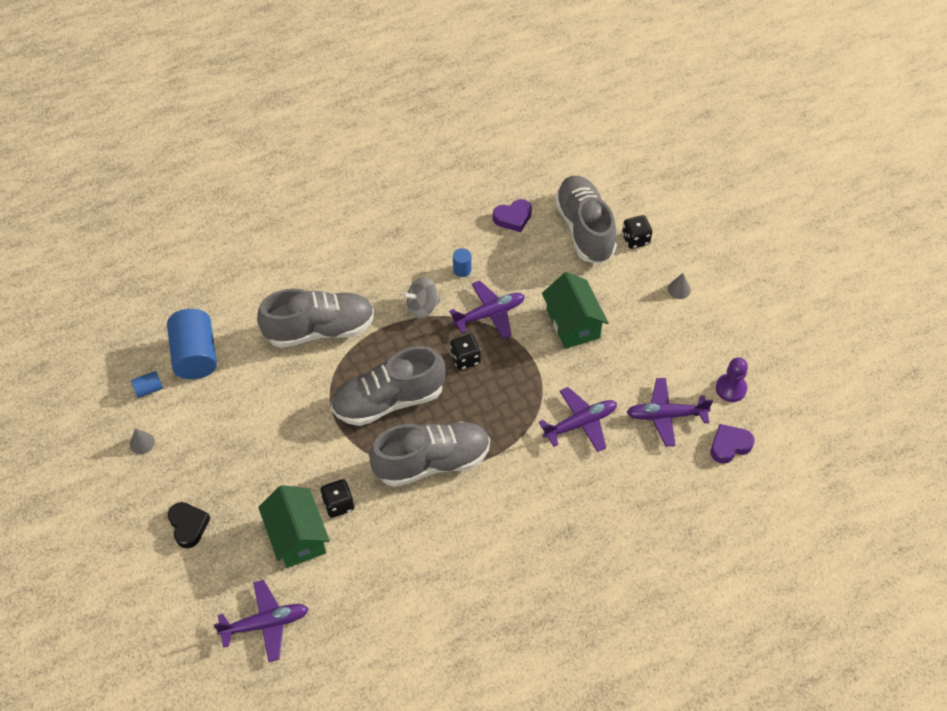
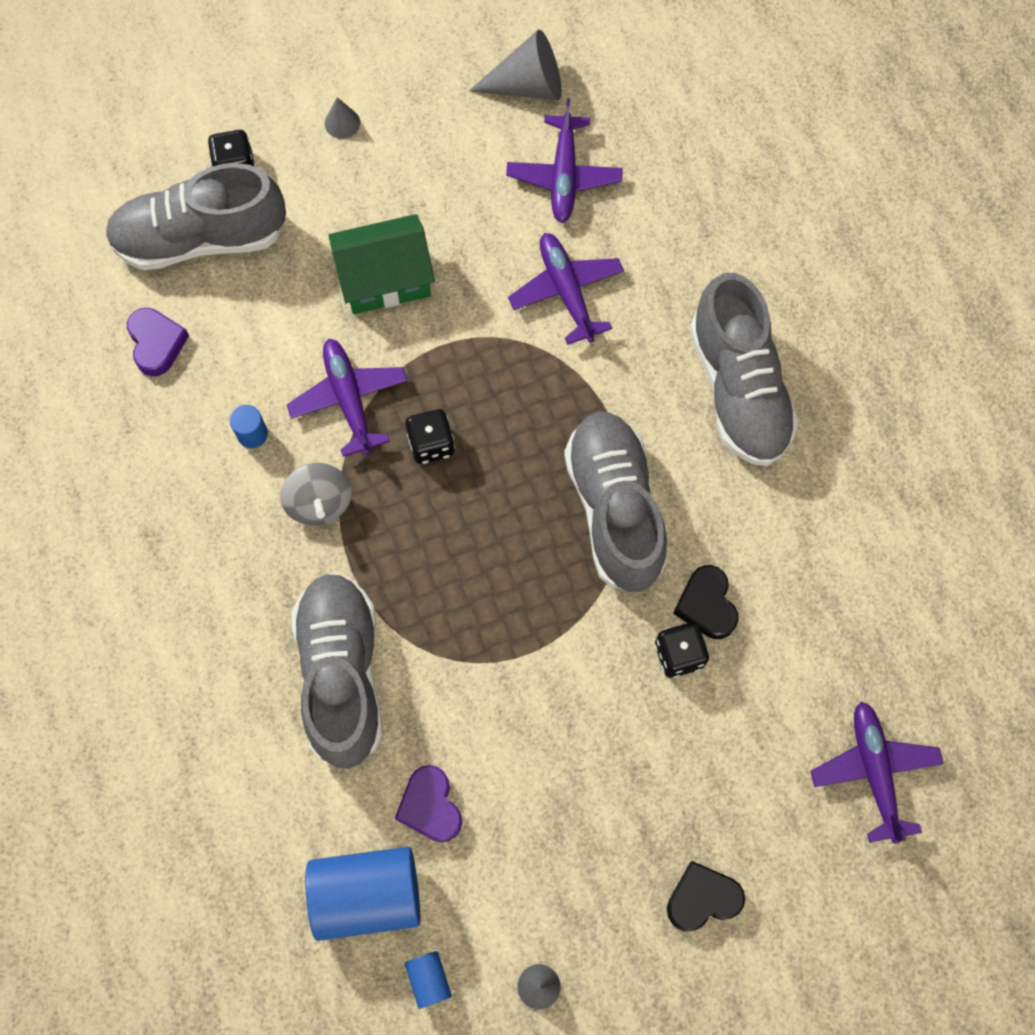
camera: 85 degrees left, 15 degrees up
(297, 537) = (731, 720): green house -> none
(372, 518) = (706, 605): none -> black heart
(389, 400) = (497, 568): grey shoe -> grey shoe (738, 389)
(729, 445) = (621, 104): purple heart -> purple heart (430, 806)
(731, 388) = (527, 86): purple pawn -> grey cone

